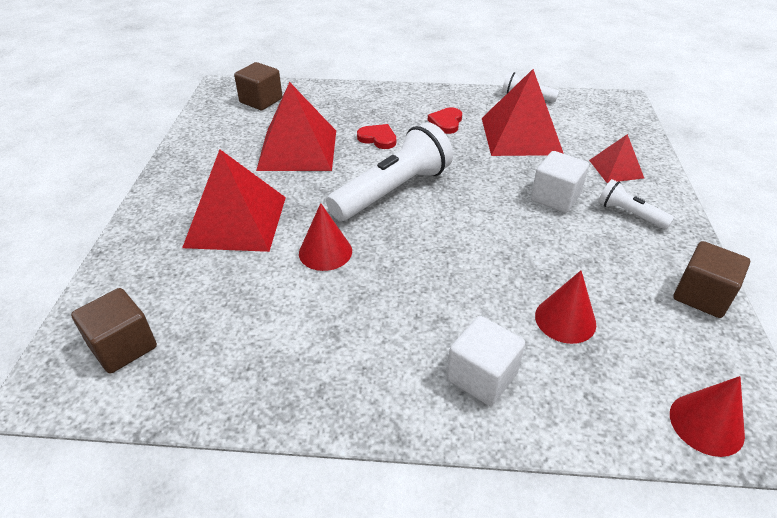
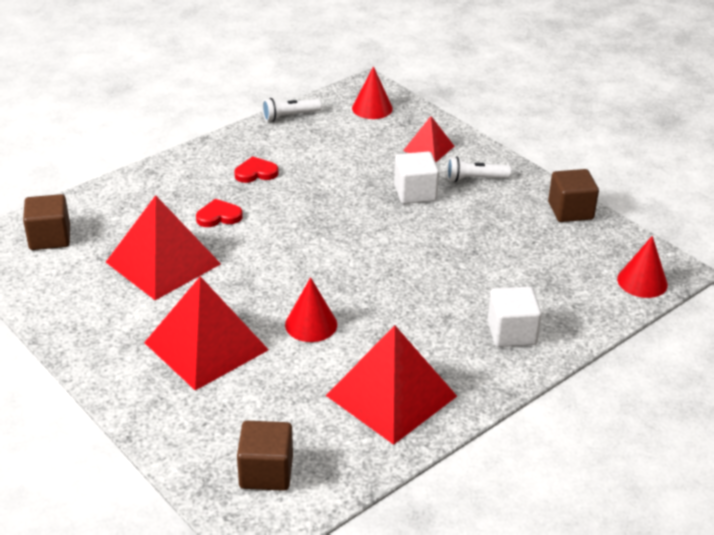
camera: 45 degrees left, 5 degrees down
(393, 191) = (294, 252): white flashlight -> none
(446, 122) = (256, 173): red heart -> red heart turned 105 degrees clockwise
(521, 136) = (330, 155): red pyramid -> red pyramid (391, 395)
(565, 319) = (516, 271): red cone -> red cone (372, 108)

